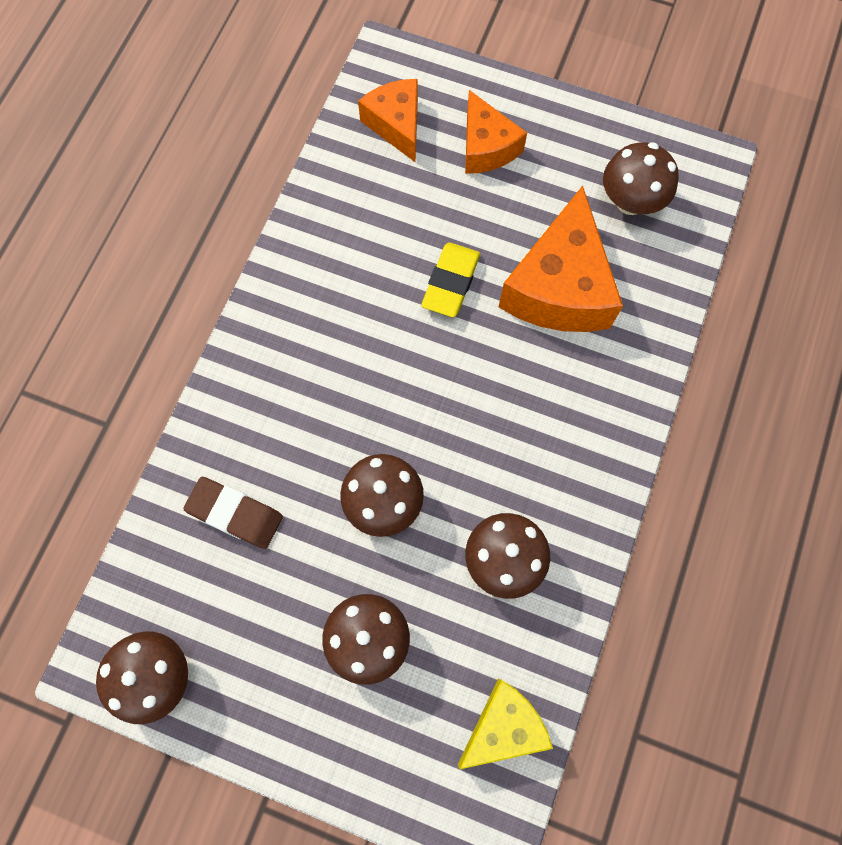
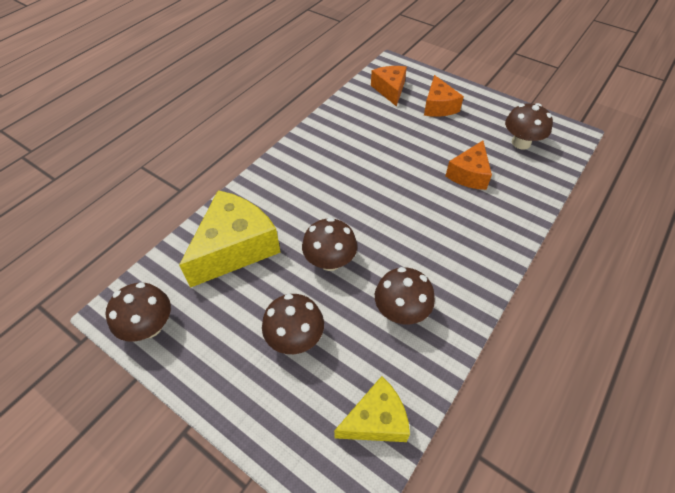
camera: 15 degrees right, 20 degrees down
(235, 514) = (235, 248): brown eraser -> yellow cheese
(451, 282) = (403, 161): yellow eraser -> none
(559, 287) = (469, 174): orange cheese -> orange cheese, size x0.60

